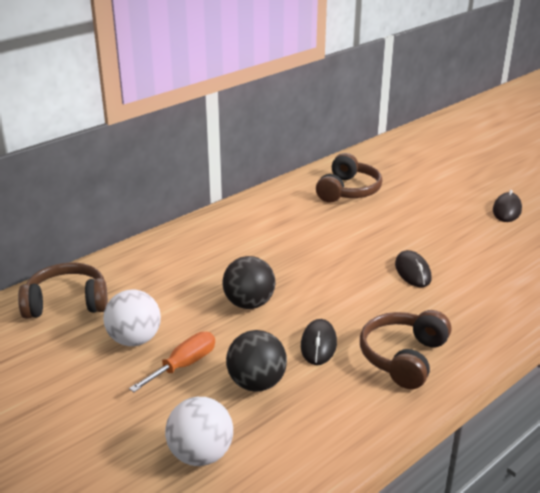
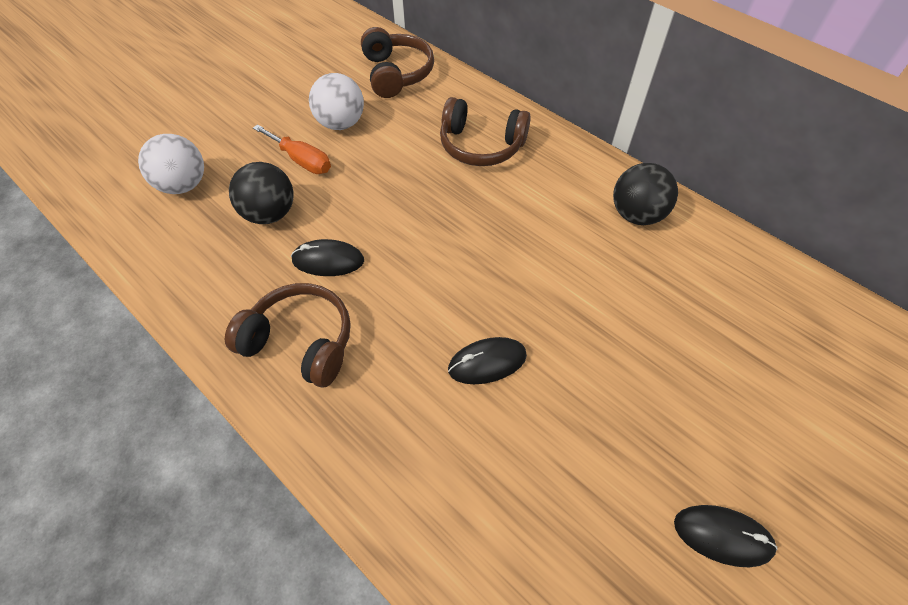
camera: 85 degrees right, 25 degrees up
(249, 304) = (401, 197): black ball -> black ball (636, 215)
(348, 191) = (702, 286): brown headphones -> brown headphones (481, 145)

